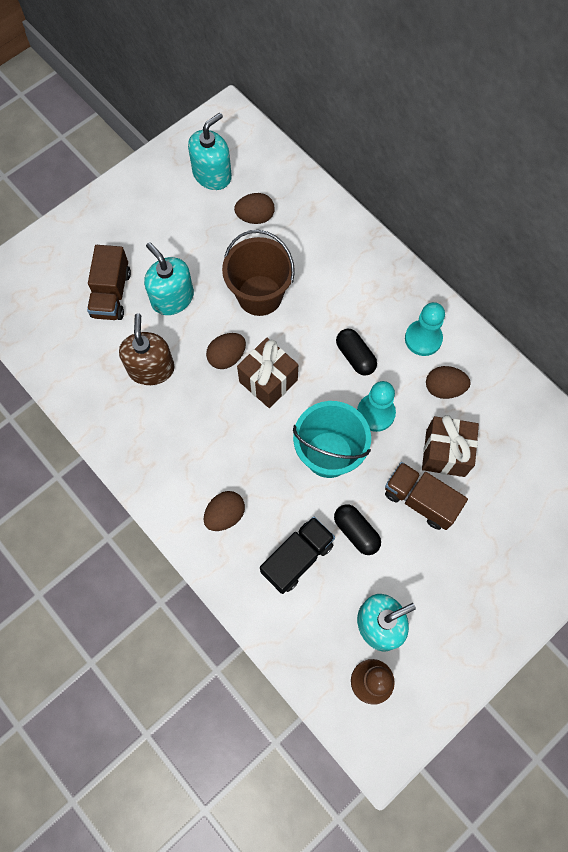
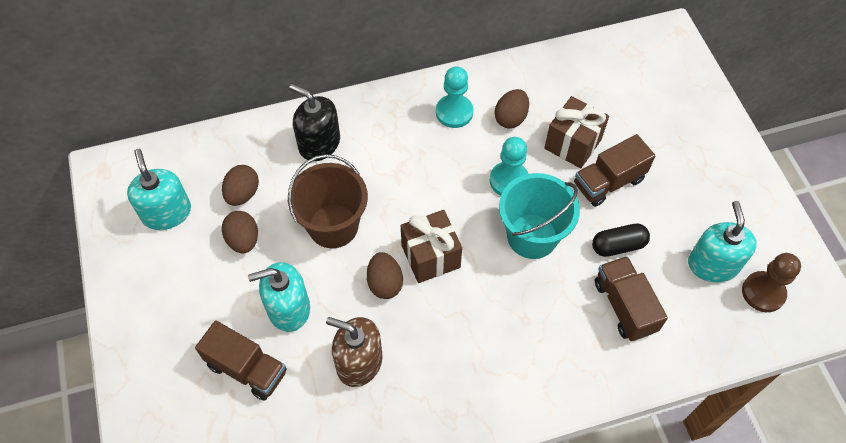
camera: 65 degrees left, 10 degrees down
(225, 515) = (554, 353): brown egg -> brown egg (243, 240)
(297, 558) = (624, 306): black truck -> brown truck
(332, 248) = (319, 143): none -> black soap dispenser
(355, 356) = (443, 172): black capsule -> none

